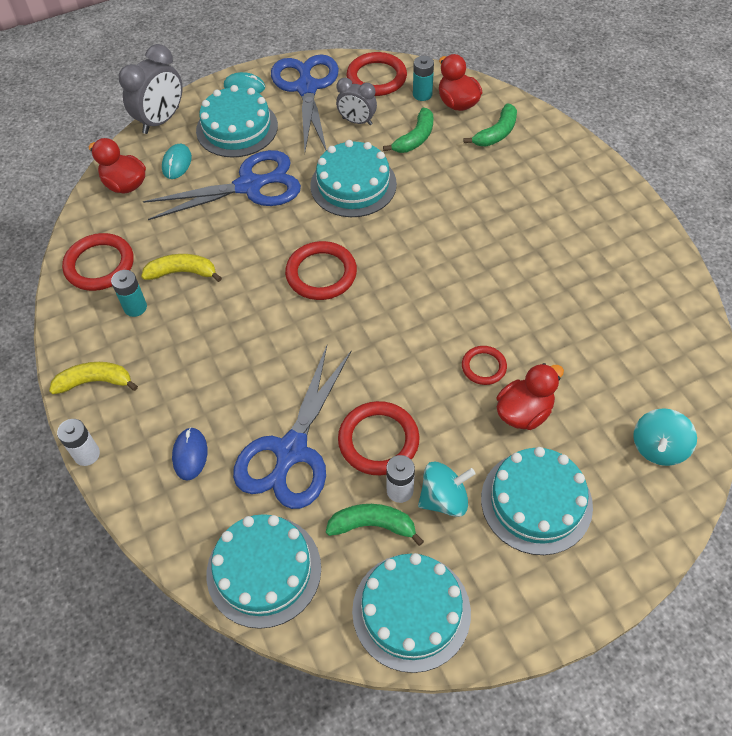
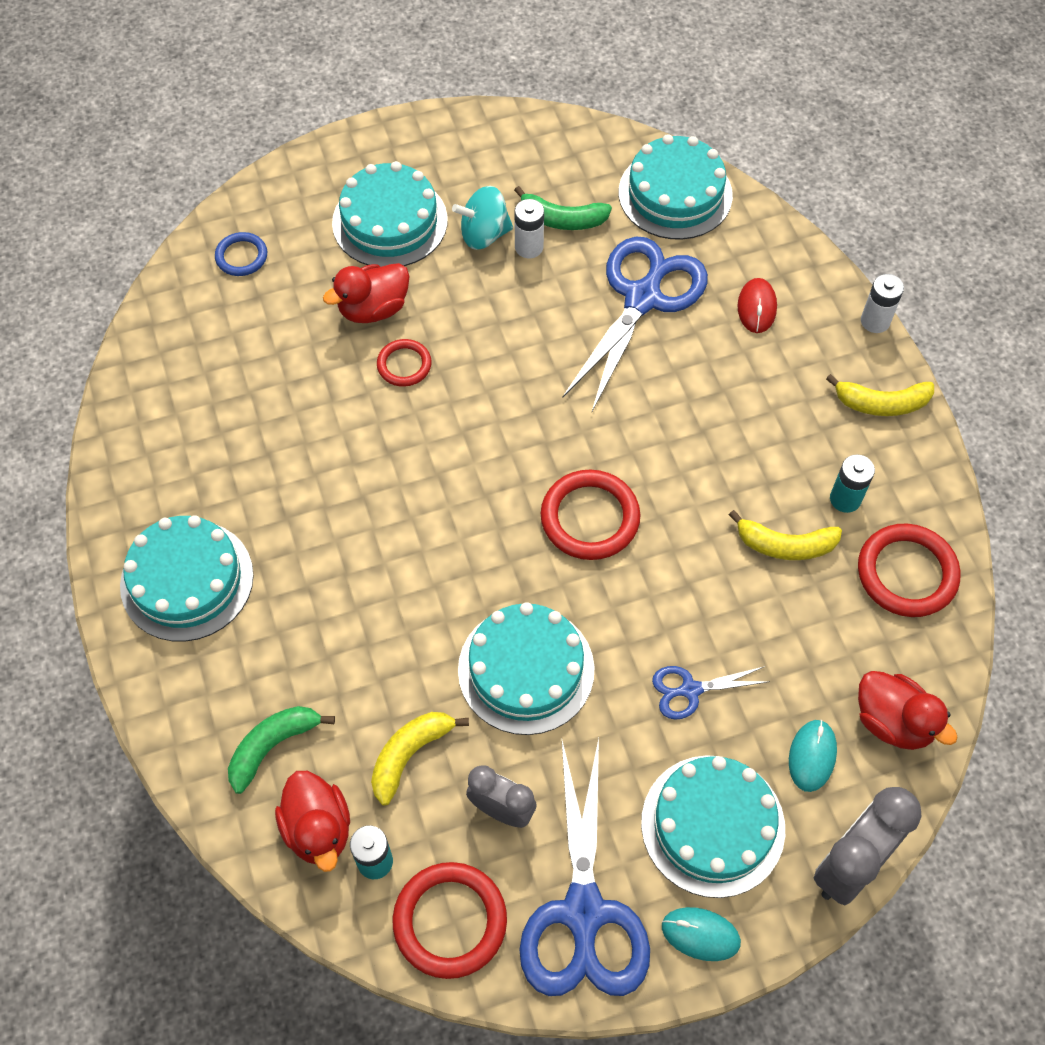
camera: 175 degrees left, 5 degrees up
(190, 455) = (756, 307): blue mouse -> red mouse
(249, 186) = (690, 690): blue scissors -> blue scissors, size x0.47
(378, 440) = (544, 298): red ring -> none
(411, 611) = (536, 148): turquoise cake -> turquoise cake (187, 580)
(415, 138) = (409, 755): green banana -> yellow banana
(658, 447) = (241, 256): turquoise spinning top -> blue ring

